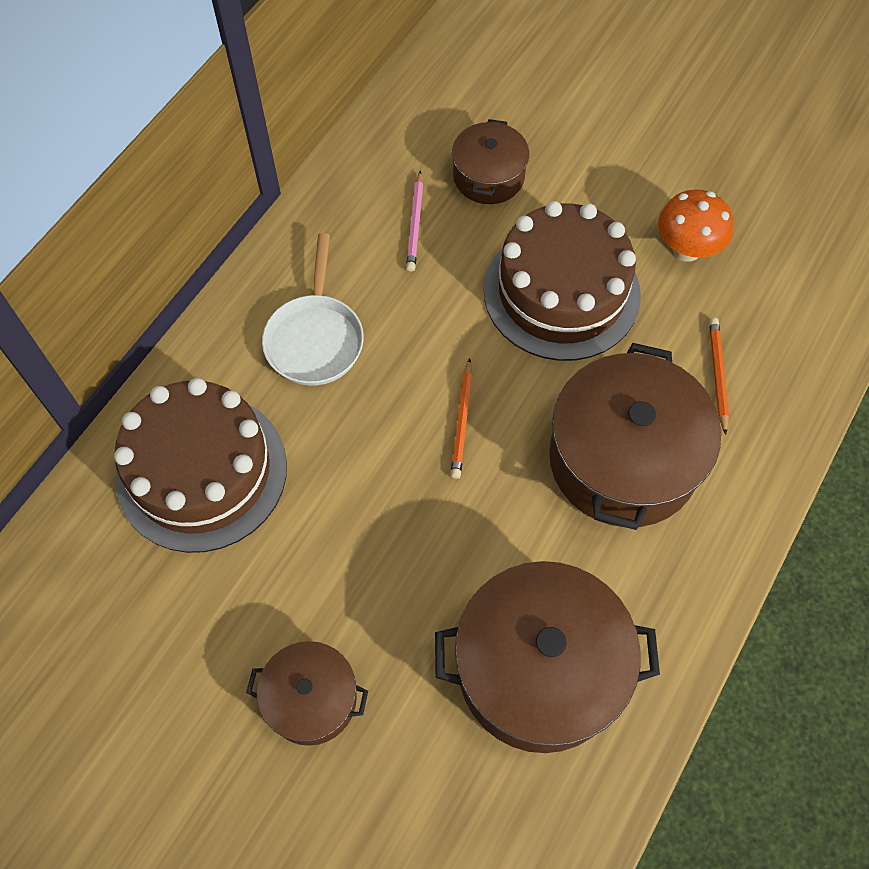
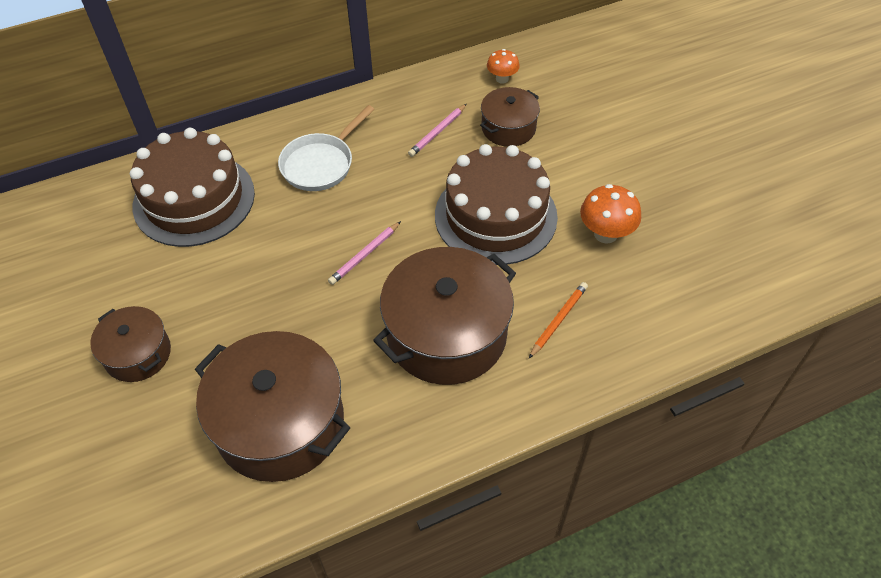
camera: 35 degrees right, 10 degrees down
(431, 117) = (502, 79): none -> orange mushroom
(462, 421) = (364, 255): orange pencil -> pink pencil

